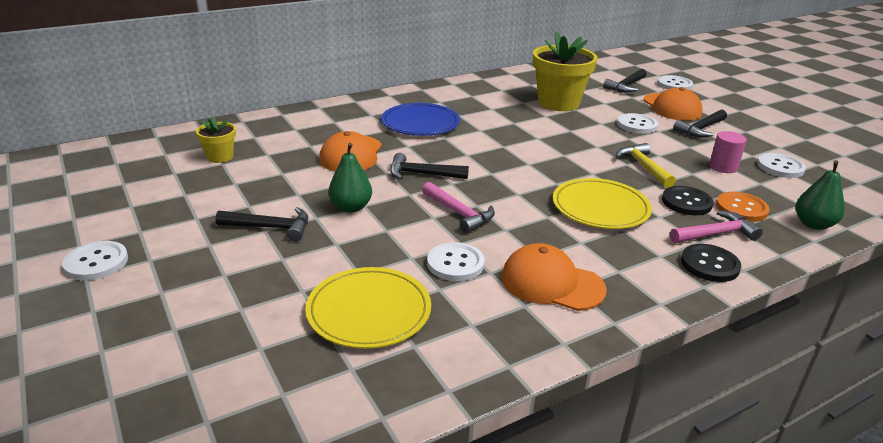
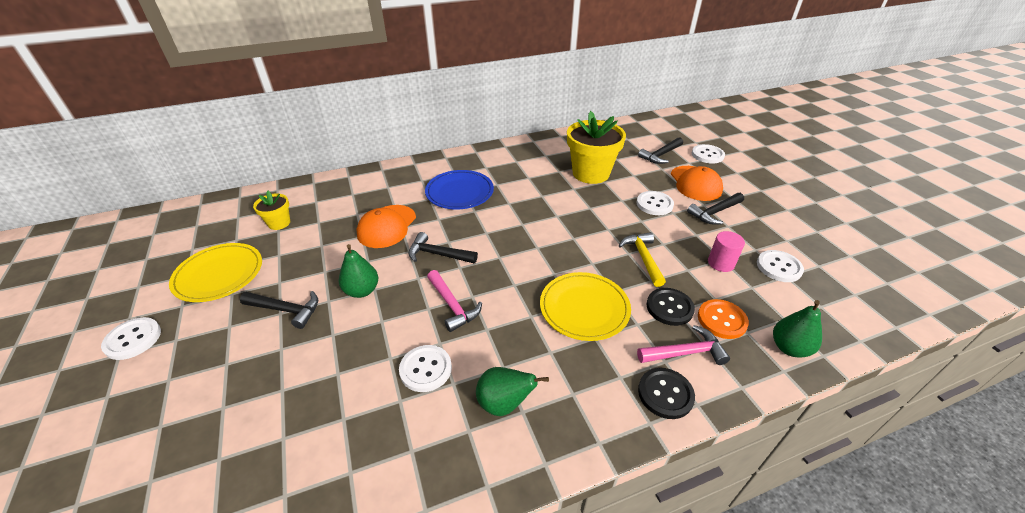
camera: 10 degrees right, 10 degrees up
(369, 311) = (327, 422): yellow plate -> yellow plate (219, 274)
(552, 283) = (504, 403): orange cap -> green pear

